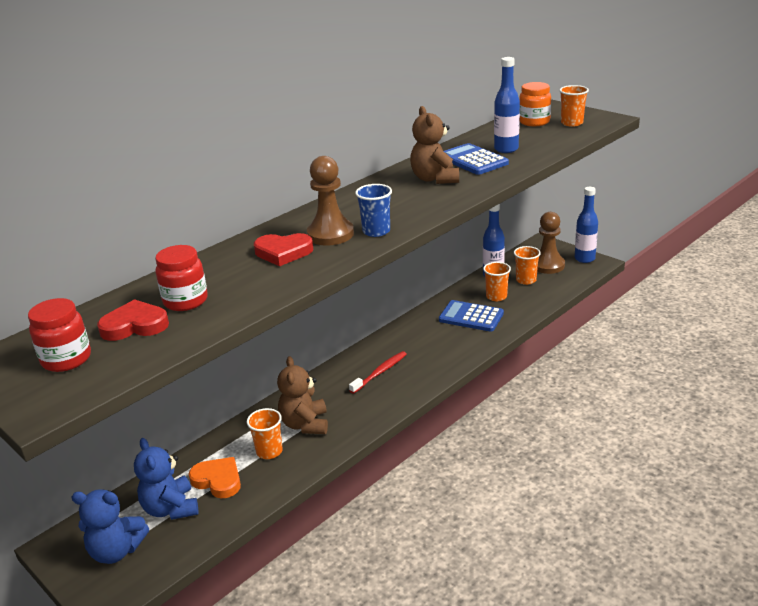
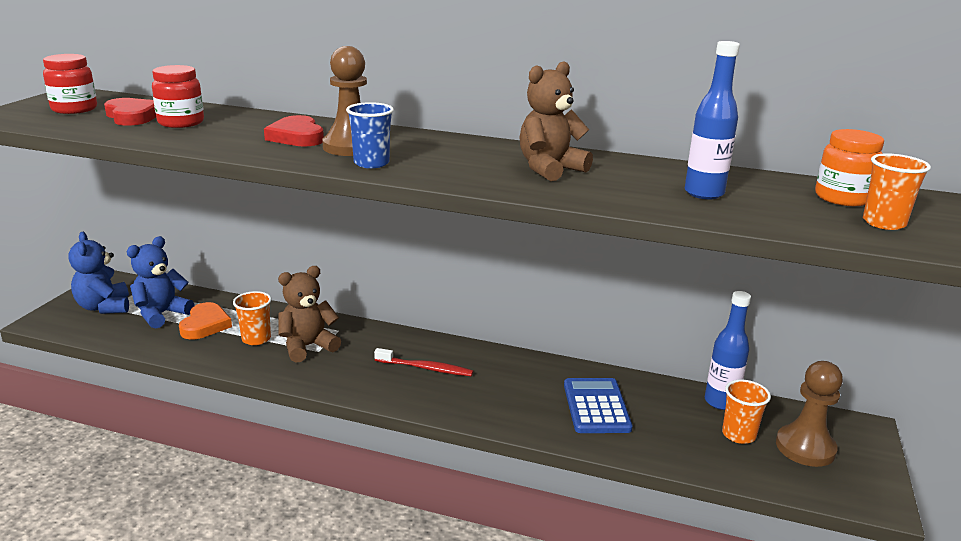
camera: 60 degrees right, 5 degrees down
(473, 160) = (636, 180): blue calculator -> none
(496, 296) = (666, 417): orange cup -> none
(584, 259) = (872, 484): blue bottle -> none

